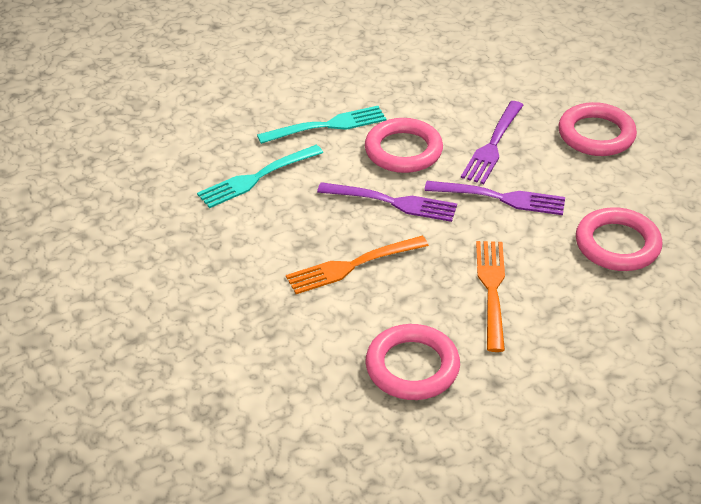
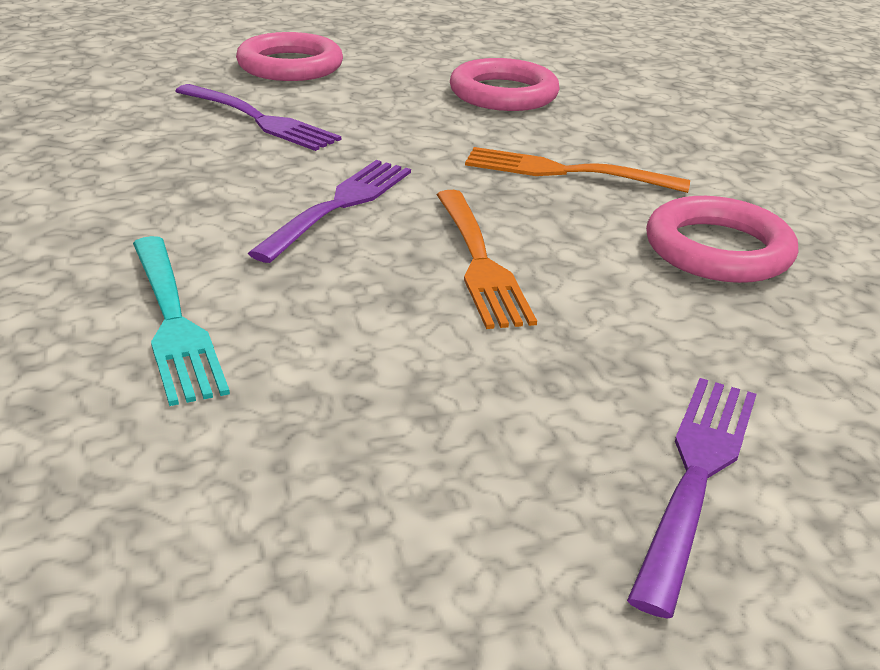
camera: 80 degrees left, 10 degrees down
(326, 126) = (82, 229): turquoise fork -> none
(403, 150) = (216, 177): pink ring -> none
(499, 198) = (378, 135): purple fork -> purple fork (696, 477)

